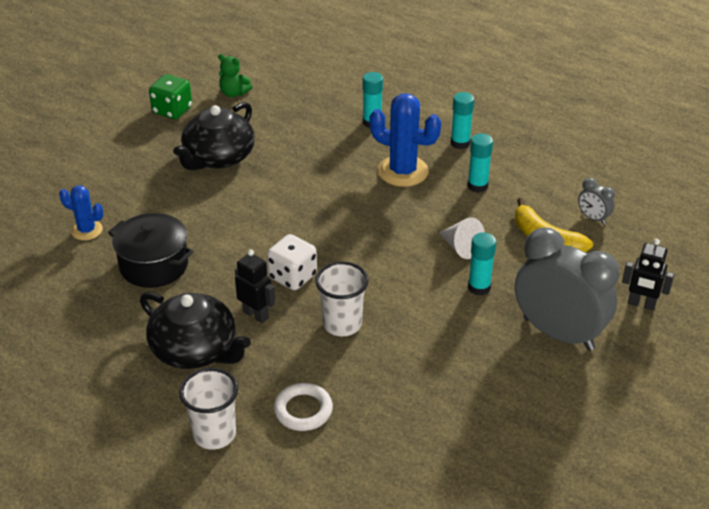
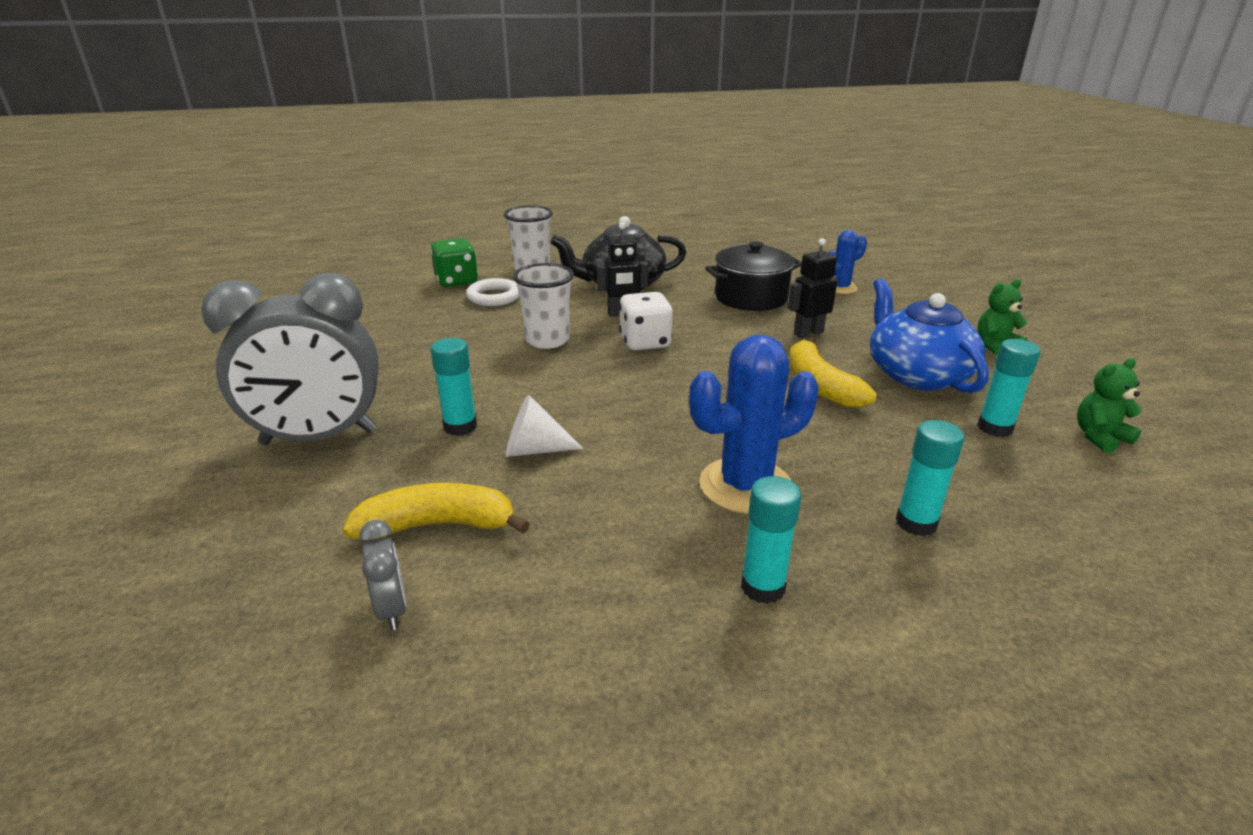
camera: 130 degrees right, 10 degrees down
(141, 141) = (995, 346): none -> green teddy bear
(172, 110) = (1066, 381): green dice -> green dice (456, 281)
(218, 157) = (917, 374): black teapot -> blue teapot
(273, 184) = (820, 385): none -> yellow banana
(477, 186) = (628, 535): turquoise glue stick -> turquoise glue stick (994, 428)
(593, 218) = (392, 609): grey clock -> grey clock turned 75 degrees clockwise
(641, 304) = (217, 525): black robot -> black robot (808, 333)

